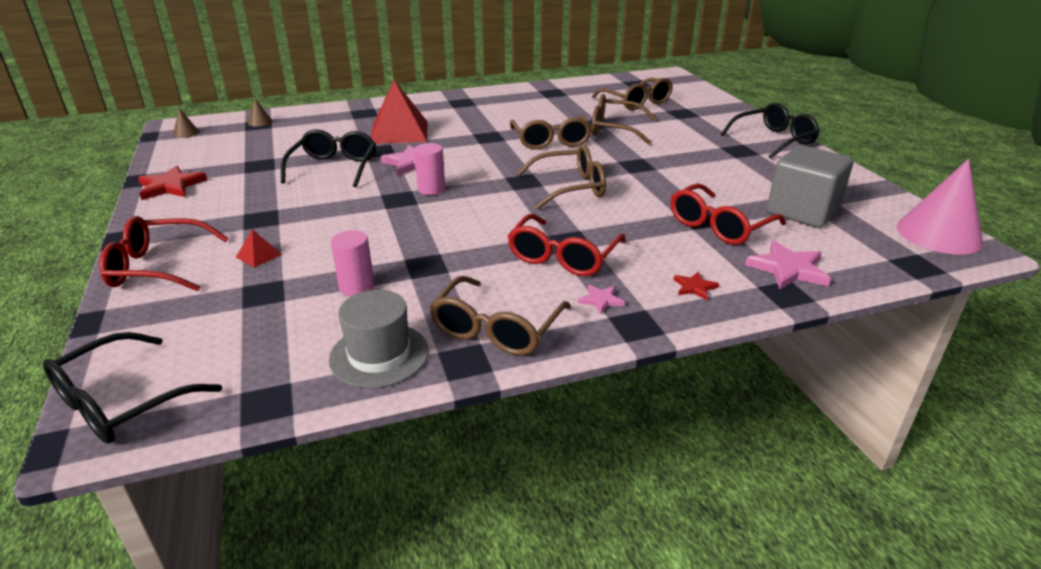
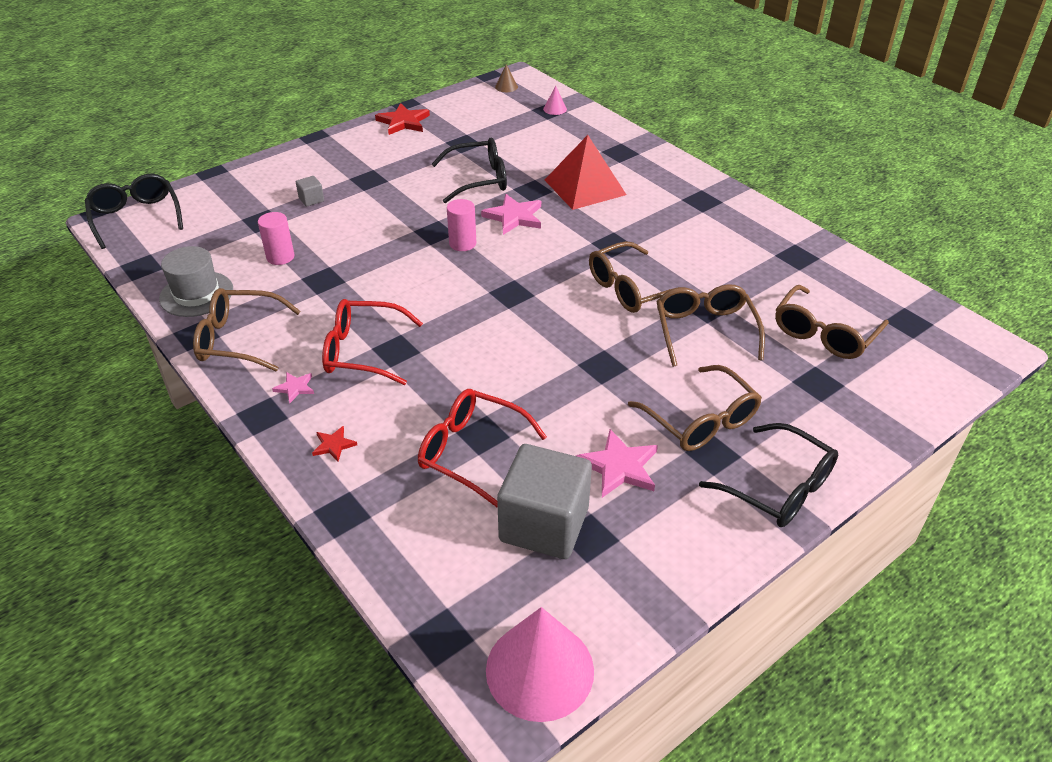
camera: 70 degrees right, 10 degrees up
(121, 402) = (136, 217): black glasses -> black glasses turned 45 degrees clockwise
(157, 267) = (282, 167): red glasses -> none
(258, 255) = (311, 199): red pyramid -> grey cube
(260, 122) = (555, 109): brown cone -> pink cone
(570, 187) = (512, 327): brown glasses -> brown glasses (701, 421)
(788, 269) = (392, 514): pink star -> pink star (619, 467)

